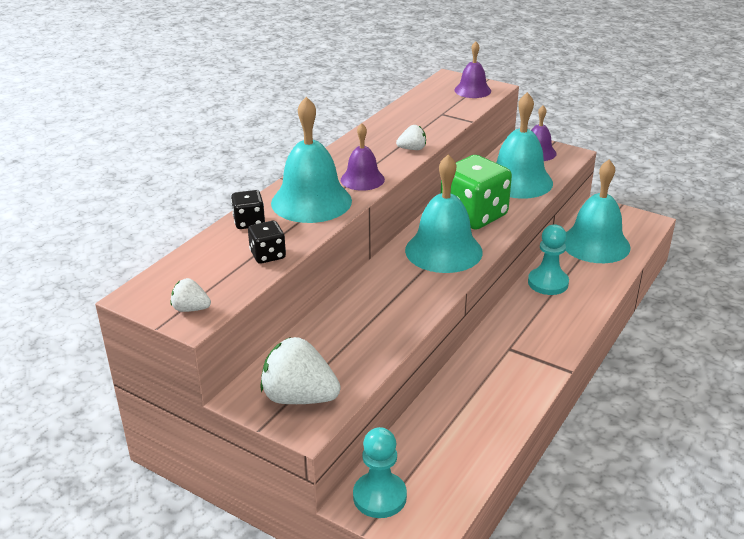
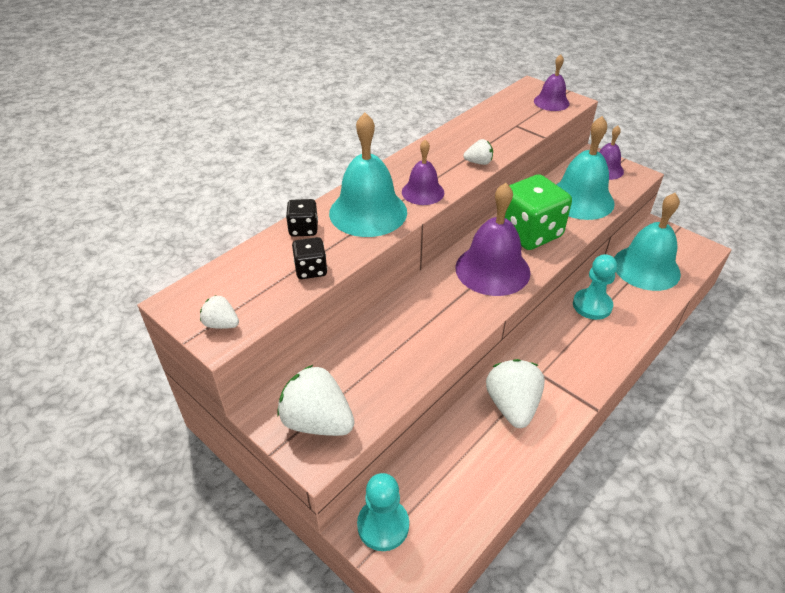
camera: 10 degrees right, 10 degrees up
(443, 251) = (492, 269): turquoise bell -> purple bell
(486, 379) = (512, 406): none -> white strawberry

